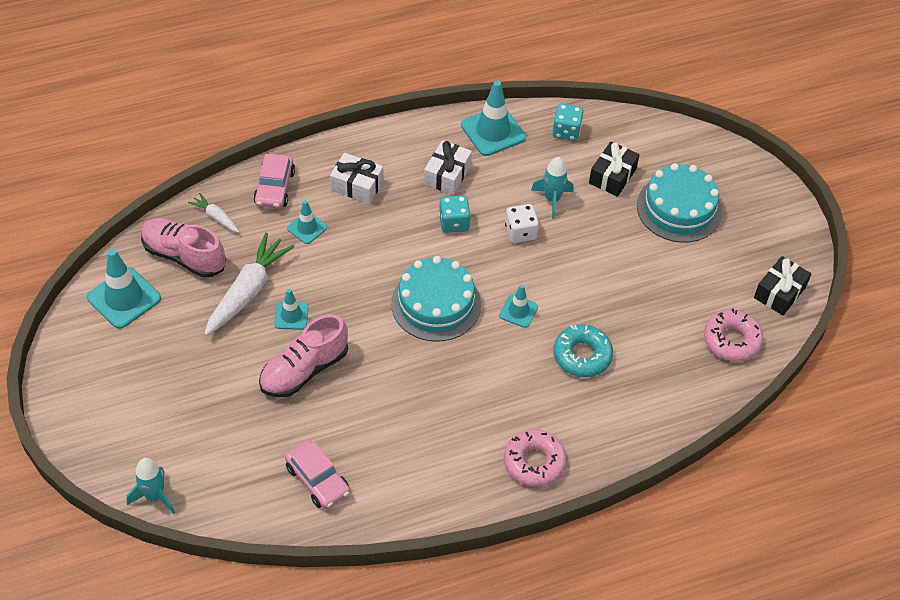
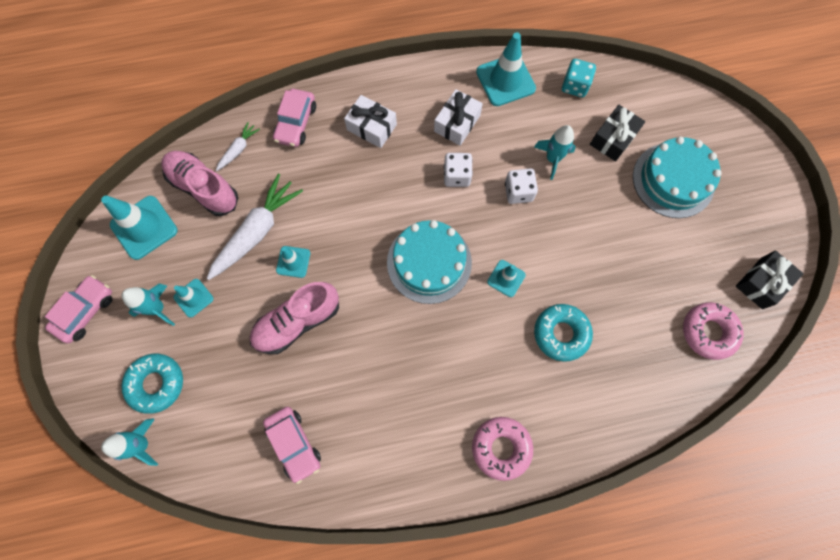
camera: 10 degrees right, 20 degrees up
(72, 381) = (85, 311): none -> pink car
(151, 371) = (158, 308): none -> turquoise rocket
(161, 440) = (156, 383): none -> turquoise donut
(216, 217) = (238, 149): white carrot -> white carrot turned 75 degrees clockwise
(307, 228) = (320, 169): turquoise traffic cone -> turquoise traffic cone (193, 298)
(454, 223) = (457, 176): turquoise dice -> white dice

